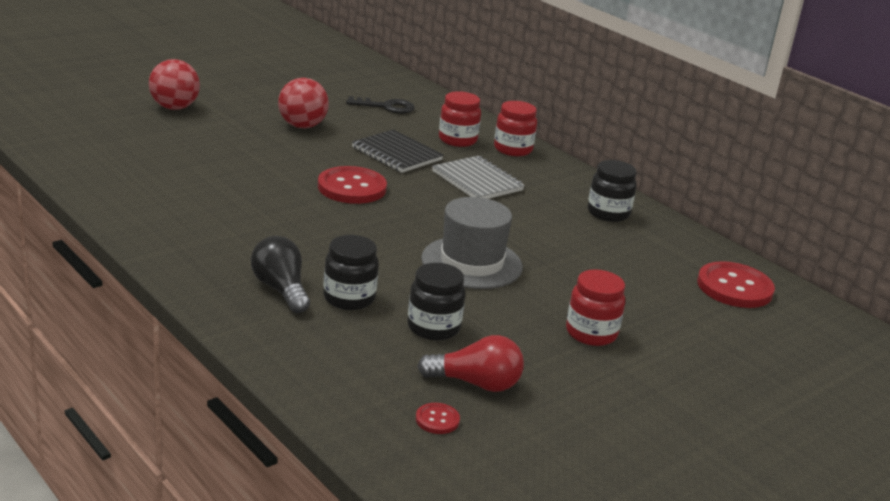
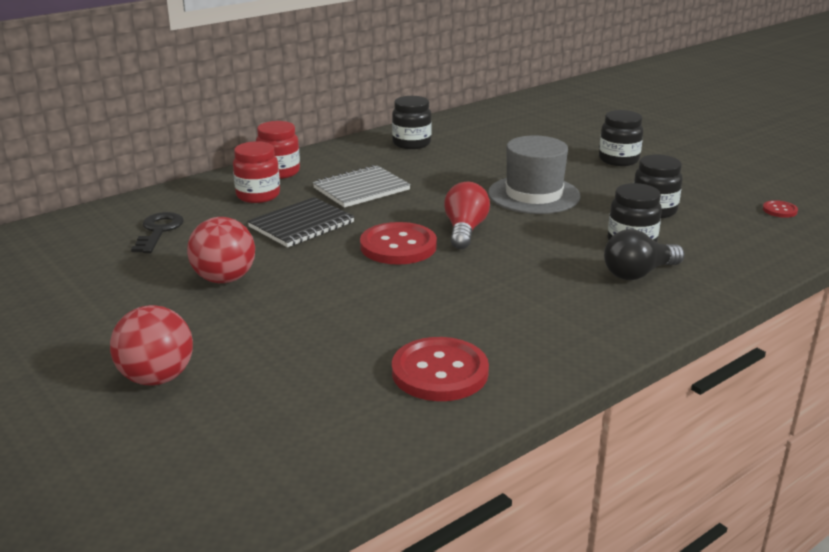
camera: 85 degrees left, 0 degrees up
(476, 383) = (720, 197): red light bulb -> red light bulb (465, 230)
(591, 333) = (618, 160): red jar -> black jar
(734, 287) = (519, 116): red button -> red button (440, 372)

